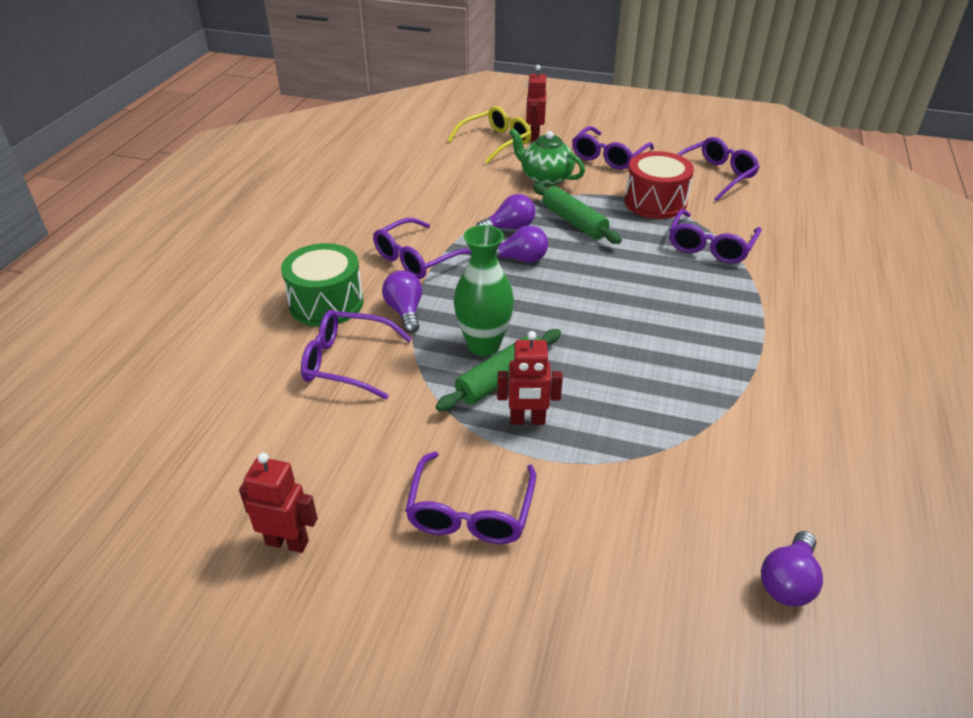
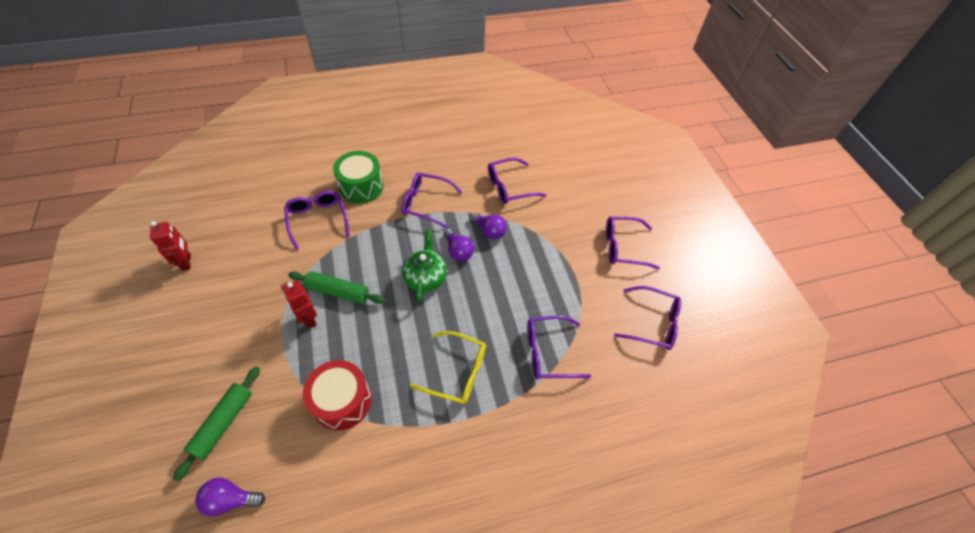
camera: 55 degrees right, 15 degrees up
(405, 311) = (373, 222): purple light bulb -> none
(470, 512) = (230, 323): purple glasses -> purple glasses (509, 187)
(483, 345) = (363, 271): green vase -> none
(495, 142) = (587, 179): yellow glasses -> yellow glasses (457, 372)
(534, 136) = (614, 195): red robot -> none
(545, 178) = (563, 224): green teapot -> green teapot (425, 277)
(574, 222) = (520, 261): green rolling pin -> green rolling pin (223, 423)
(655, 202) = (582, 298): red drum -> red drum (342, 401)

